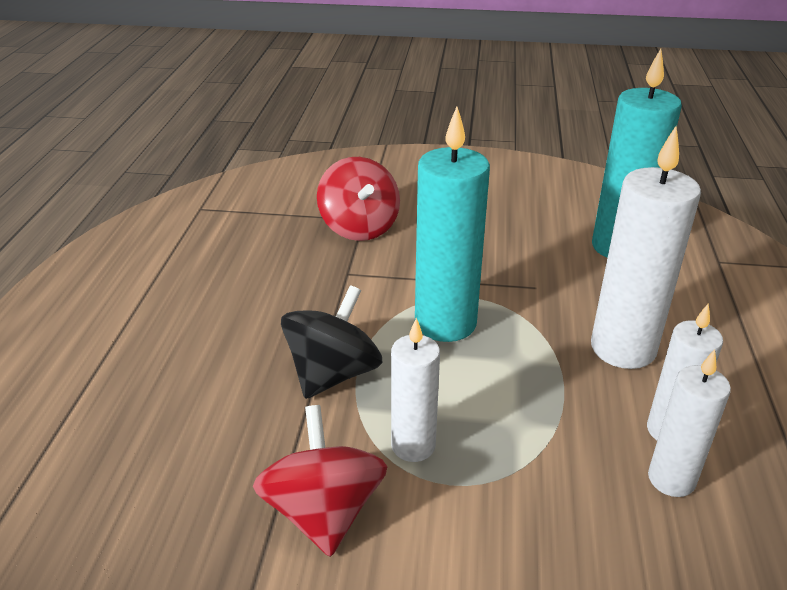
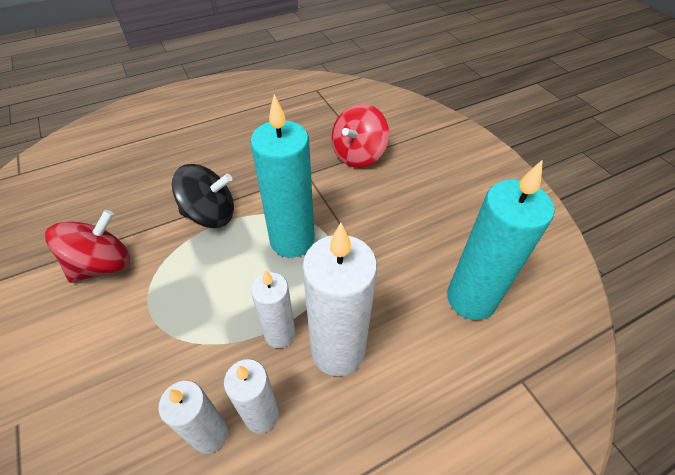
camera: 55 degrees right, 15 degrees up
(413, 446) = (170, 277): white candle -> white candle (280, 334)

